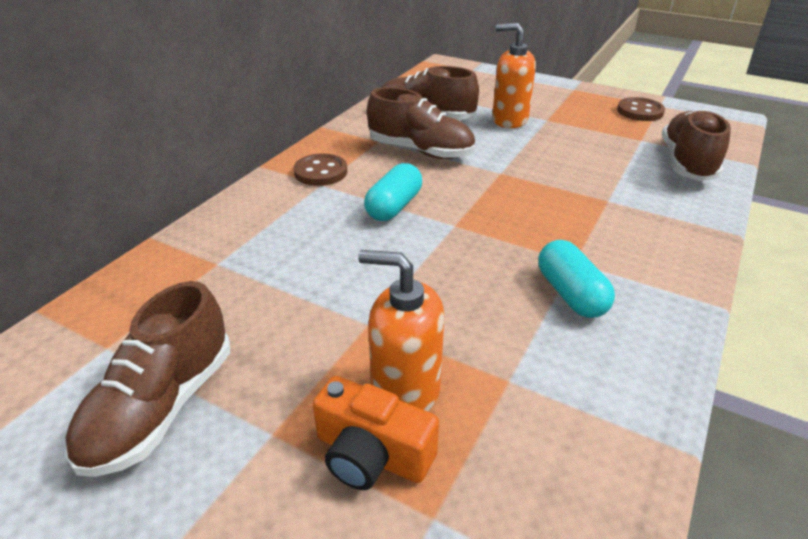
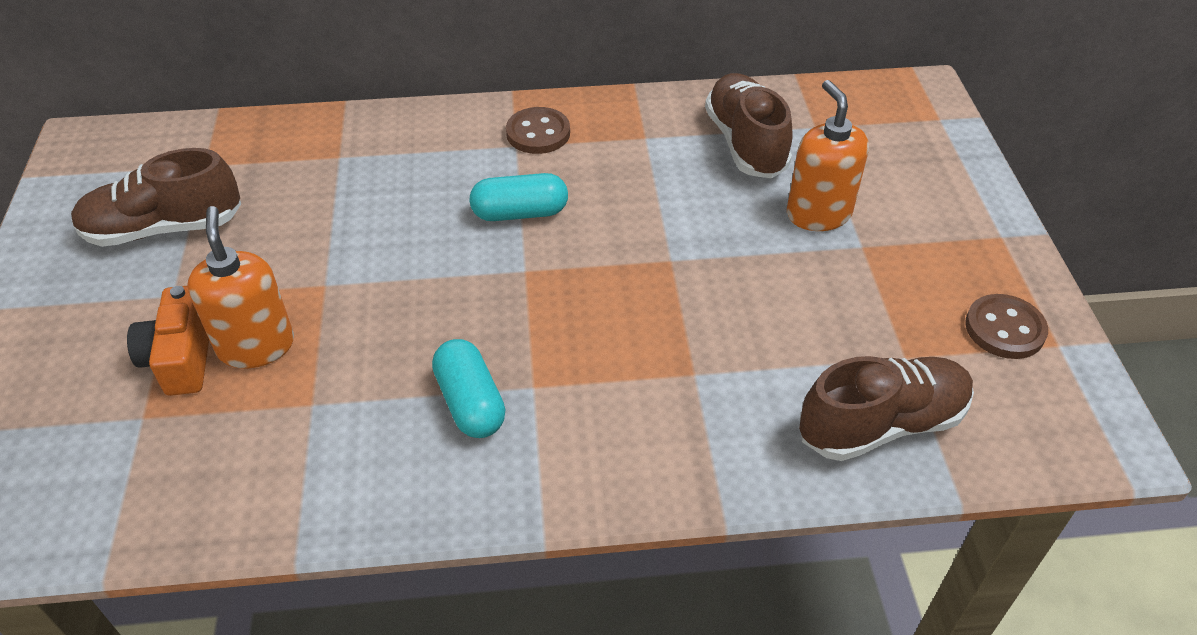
camera: 55 degrees right, 10 degrees up
(420, 151) = (655, 178): brown shoe -> none
(570, 294) = (470, 403): turquoise capsule -> turquoise capsule turned 60 degrees counterclockwise

